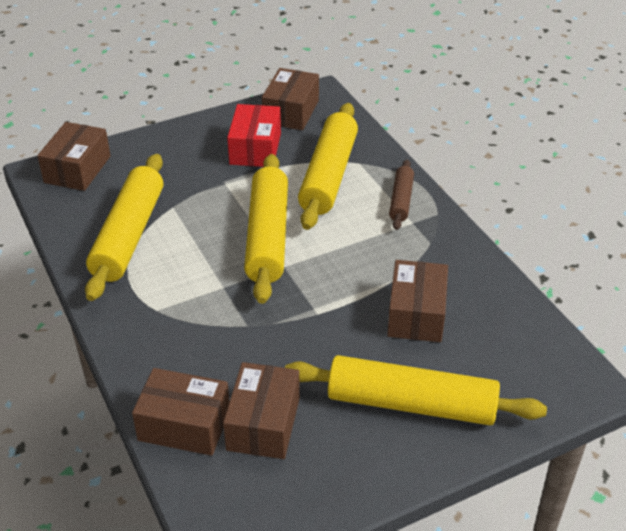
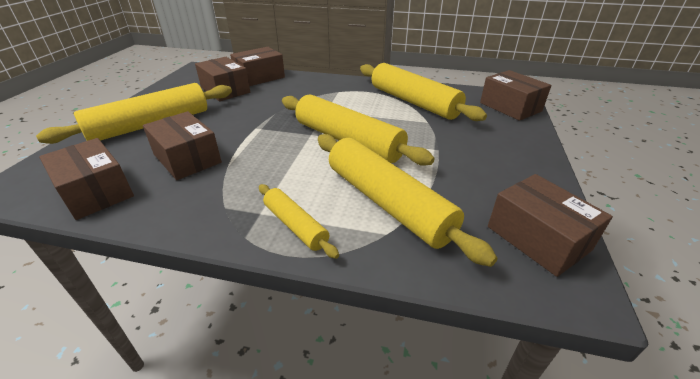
camera: 130 degrees right, 5 degrees down
(255, 149) = (475, 182): red box -> none
(401, 200) = (295, 225): brown rolling pin -> yellow rolling pin
(513, 325) = (96, 192): none -> brown box

